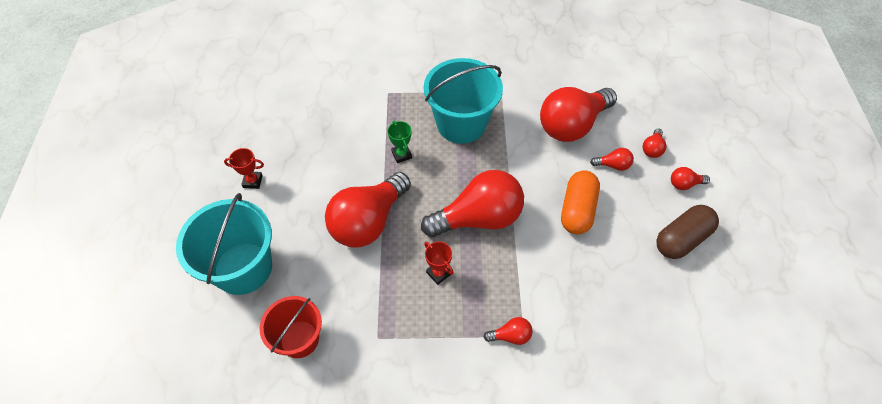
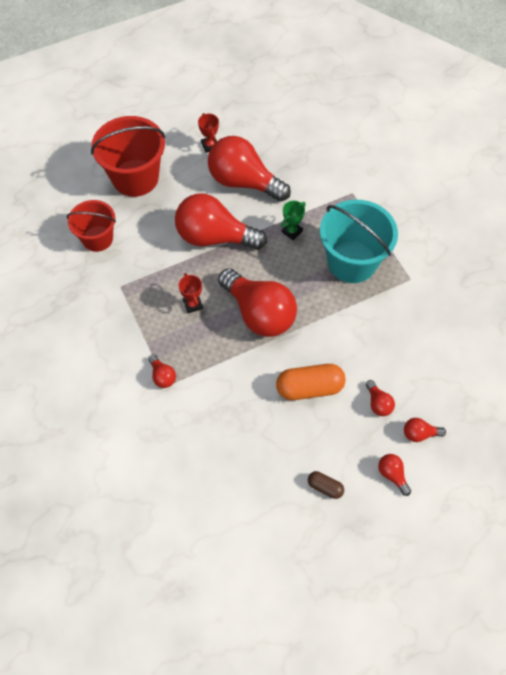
camera: 65 degrees right, 5 degrees up
(243, 268) = (135, 178): turquoise bucket -> red bucket
(438, 273) = (193, 304): red trophy -> red trophy turned 45 degrees counterclockwise
(572, 125) = (406, 353): red light bulb -> red light bulb (243, 182)
(681, 239) = (325, 487): brown capsule -> brown capsule, size x0.52

